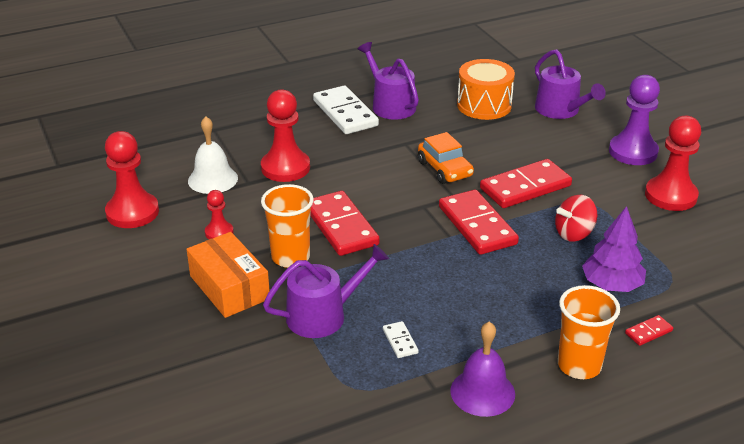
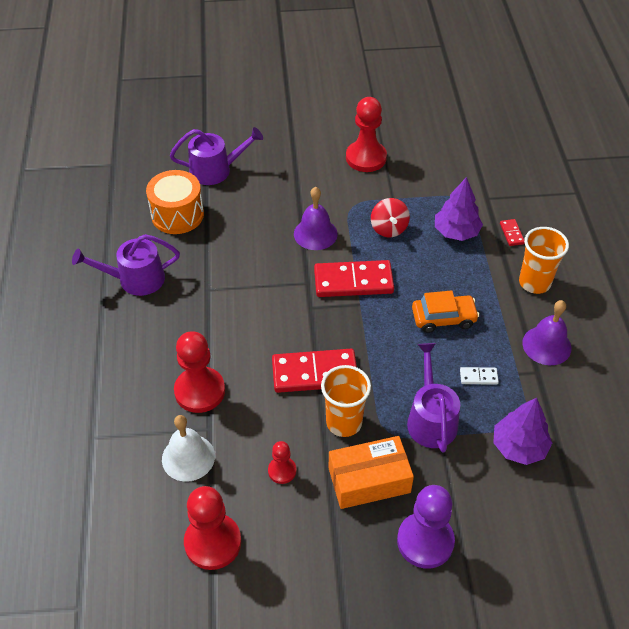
camera: 70 degrees left, 15 degrees up
(317, 390) = (519, 446): none -> purple tree
(345, 113) = (129, 318): white domino -> none
(444, 169) = (263, 275): orange car -> orange car (443, 318)
(525, 187) = (315, 233): red domino -> purple bell
(633, 152) = (299, 153): purple pawn -> purple pawn (425, 541)

